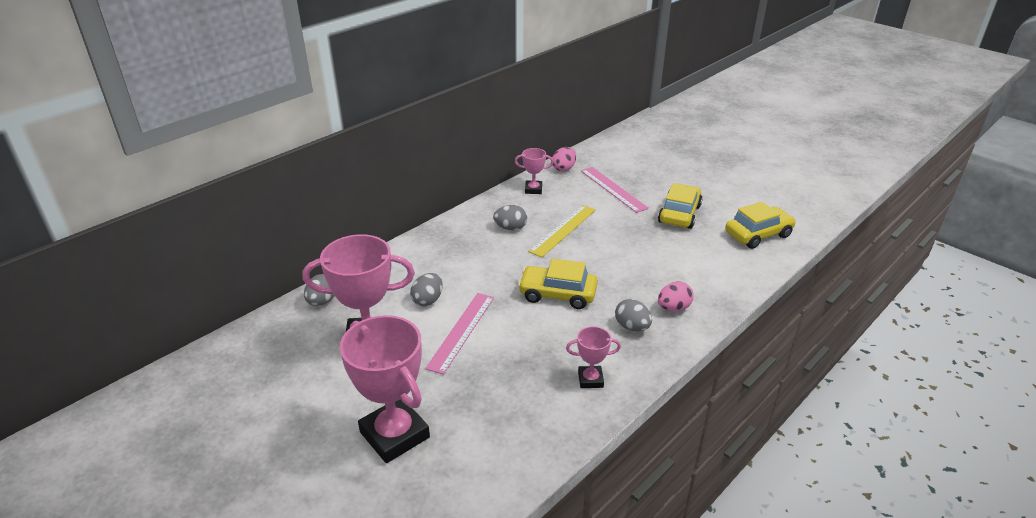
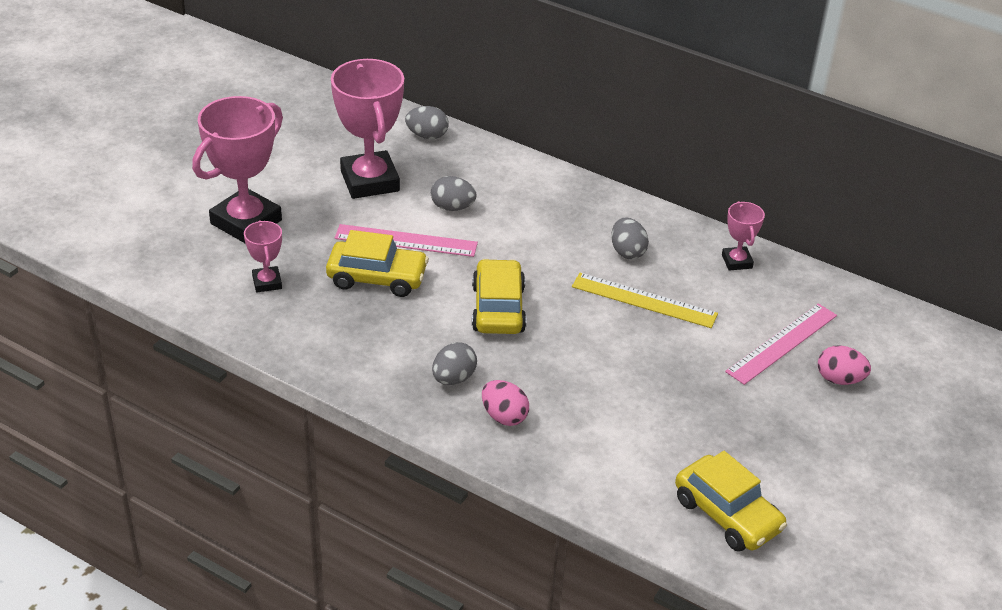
camera: 75 degrees right, 5 degrees up
(564, 168) = (815, 286): pink egg -> pink egg (839, 379)
(590, 379) = (351, 348): pink trophy -> pink trophy (267, 282)
(679, 214) = (744, 420): yellow car -> yellow car (377, 278)

